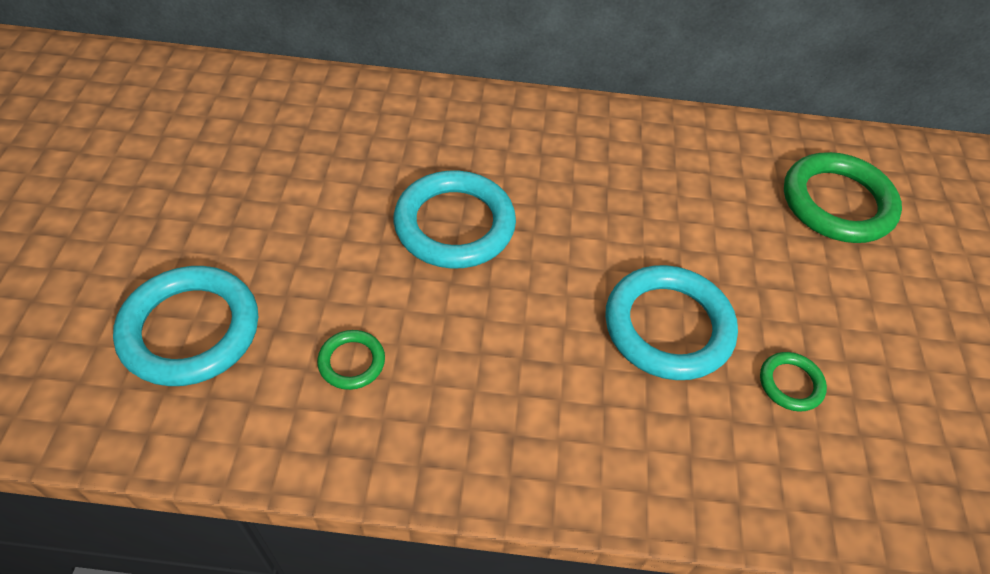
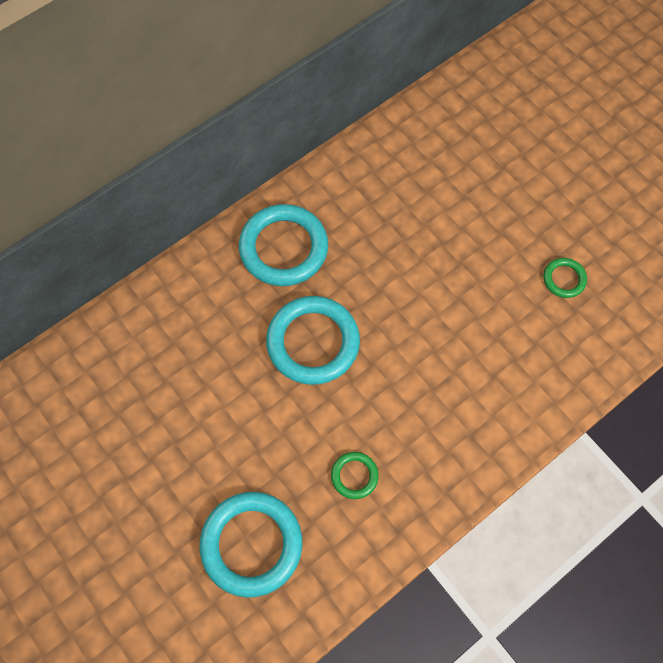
camera: 40 degrees left, 15 degrees up
(668, 327) = (481, 300): turquoise ring -> turquoise ring (283, 248)
(837, 203) = (491, 135): green ring -> none

